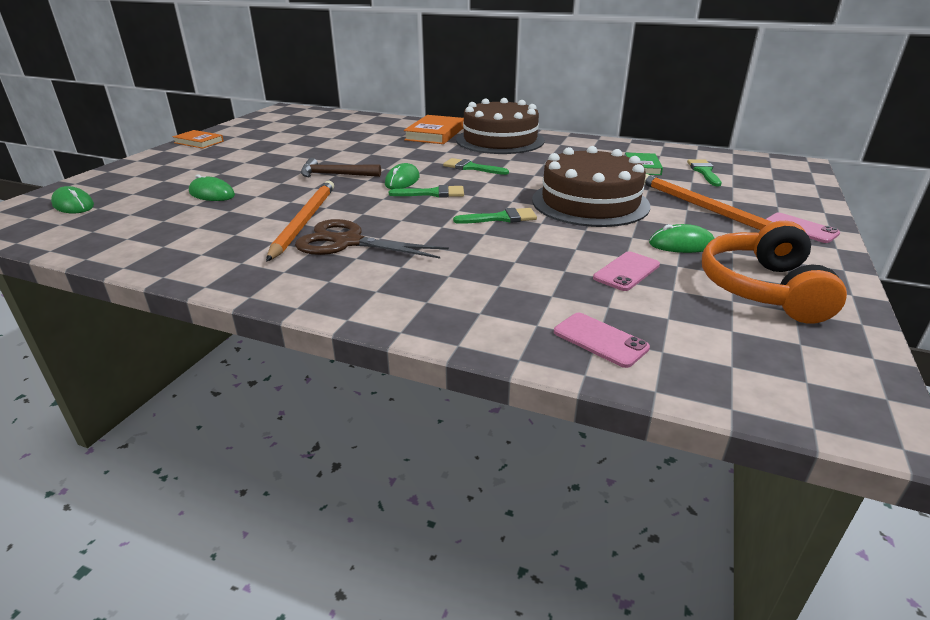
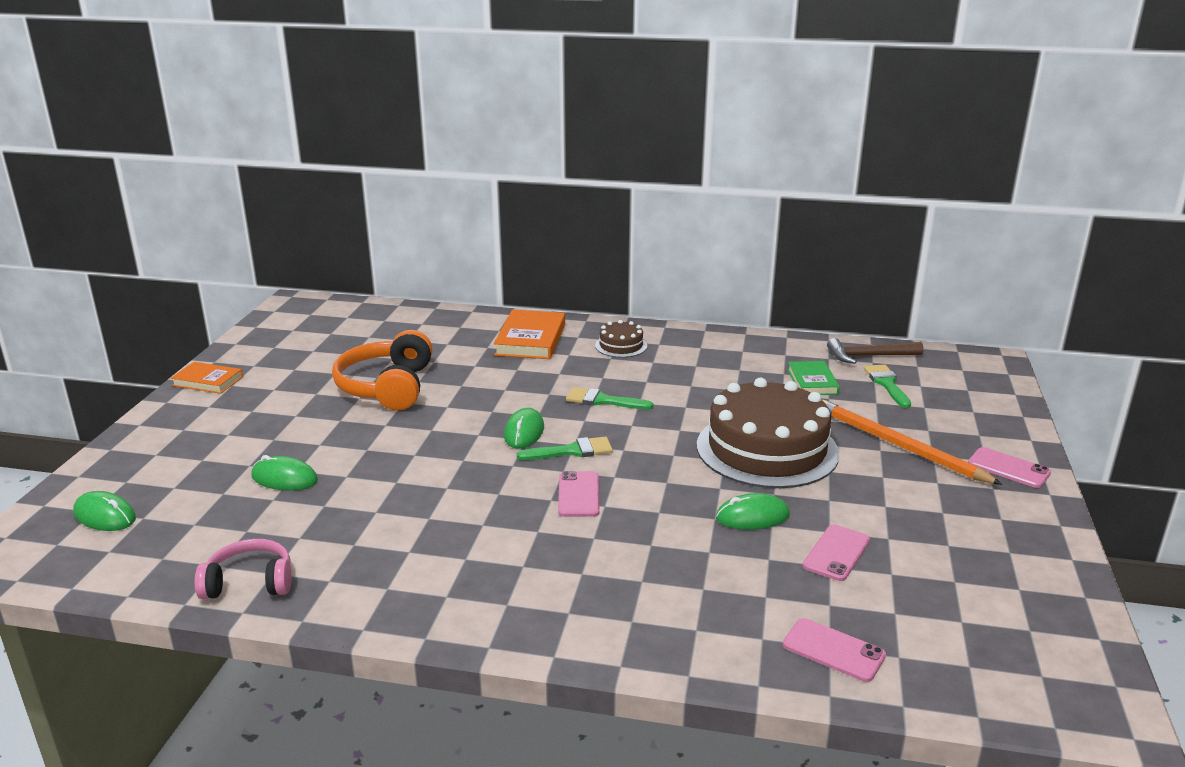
camera: 10 degrees left, 5 degrees down
(142, 250) = (249, 582): none -> pink headphones
(304, 221) = (431, 514): orange pencil -> none
(335, 175) = (432, 429): brown hammer -> brown hammer (869, 356)
(347, 242) = (502, 543): brown scissors -> none
(424, 218) = (579, 494): none -> pink phone
(500, 140) = (621, 346): brown cake -> brown cake, size x0.45
(501, 218) = (670, 485): green brush -> none
(681, 244) = (886, 506): green mouse -> green mouse (752, 517)
(763, 289) = (983, 562): orange headphones -> orange headphones (387, 387)

